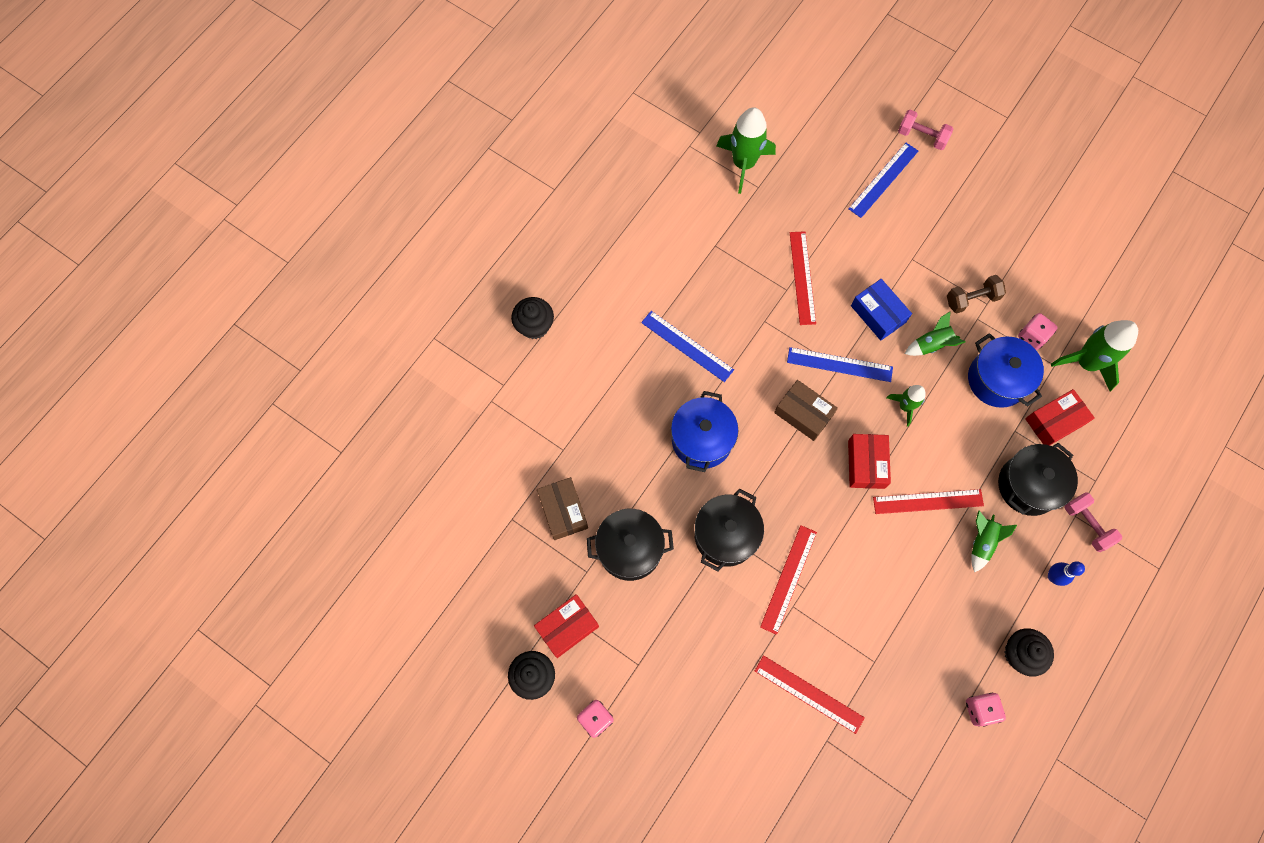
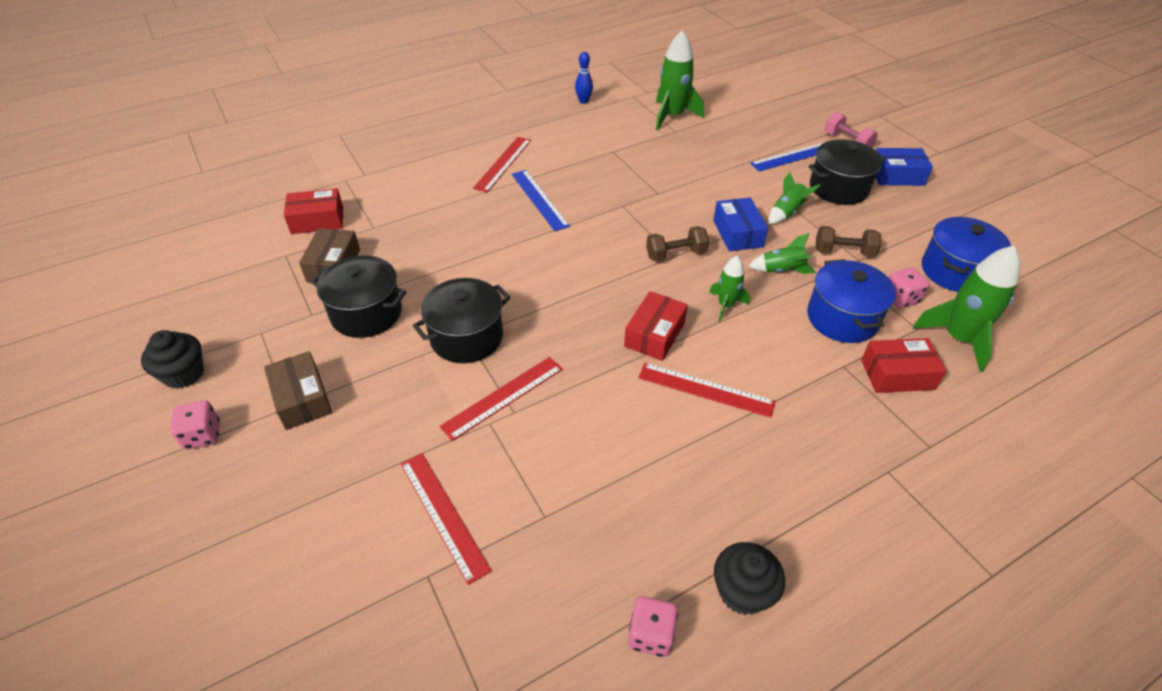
camera: 25 degrees right, 25 degrees down
(534, 325) = (423, 151): black cupcake -> none
(567, 627) = (253, 348): red box -> red box (317, 220)
(702, 439) = (502, 261): blue pot -> blue pot (954, 271)
(802, 277) = (678, 190): red ruler -> red ruler (503, 163)
(803, 413) = (615, 276): brown box -> brown box (302, 399)
(839, 365) = (675, 254): blue ruler -> brown dumbbell
(981, 171) = (897, 176): none -> blue box
(981, 542) = (751, 450): green rocket -> green rocket (786, 212)
(1028, 485) = (837, 419): black pot -> black pot (838, 188)
(1053, 577) = (829, 523): blue bowling pin -> blue bowling pin (583, 101)
(1086, 524) = (900, 485): pink dumbbell -> none

